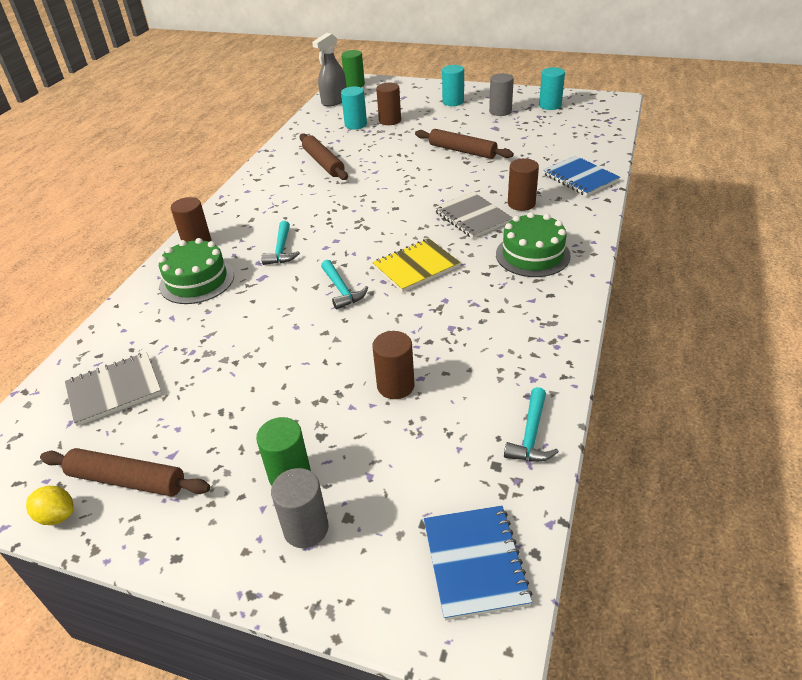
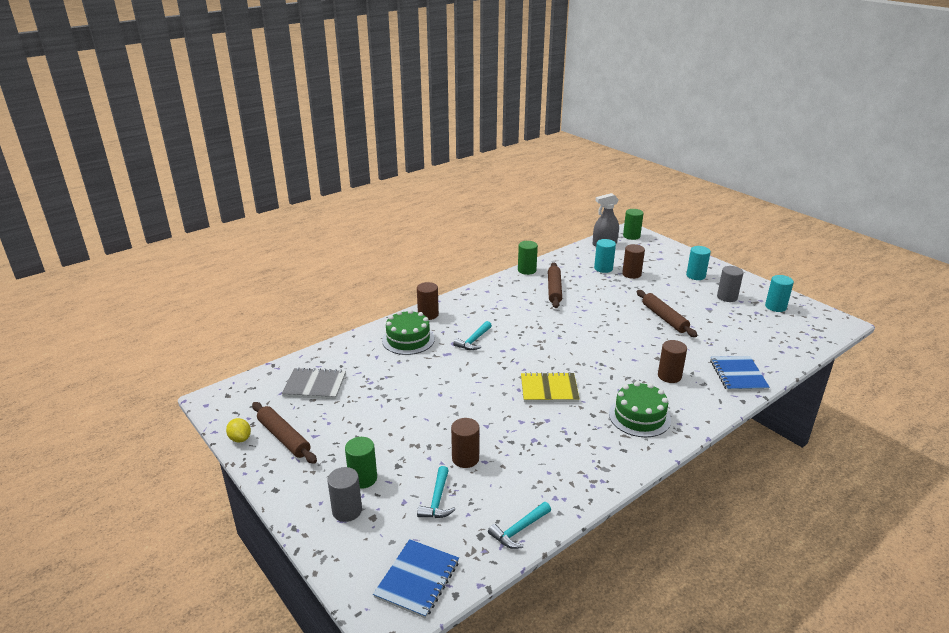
camera: 30 degrees right, 10 degrees down
(273, 153) = (527, 270): none -> green cylinder
(342, 290) = (487, 384): turquoise hammer -> turquoise hammer (437, 500)
(472, 217) = (622, 371): grey notebook -> none

